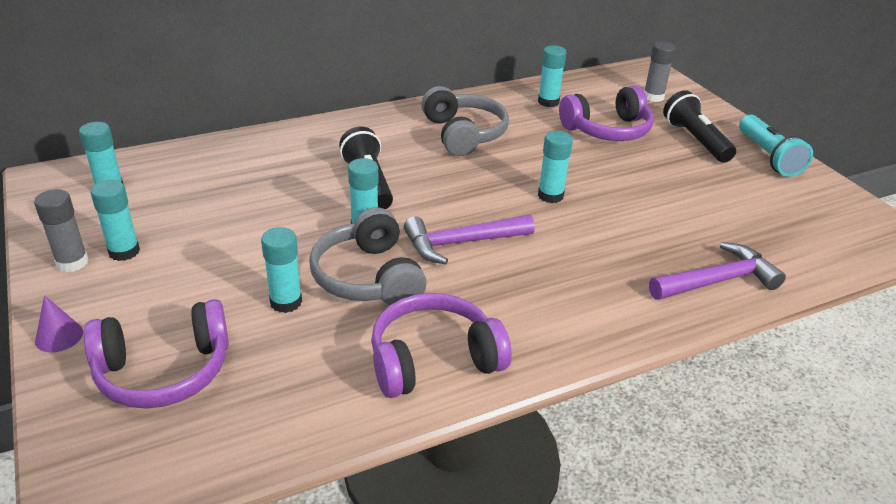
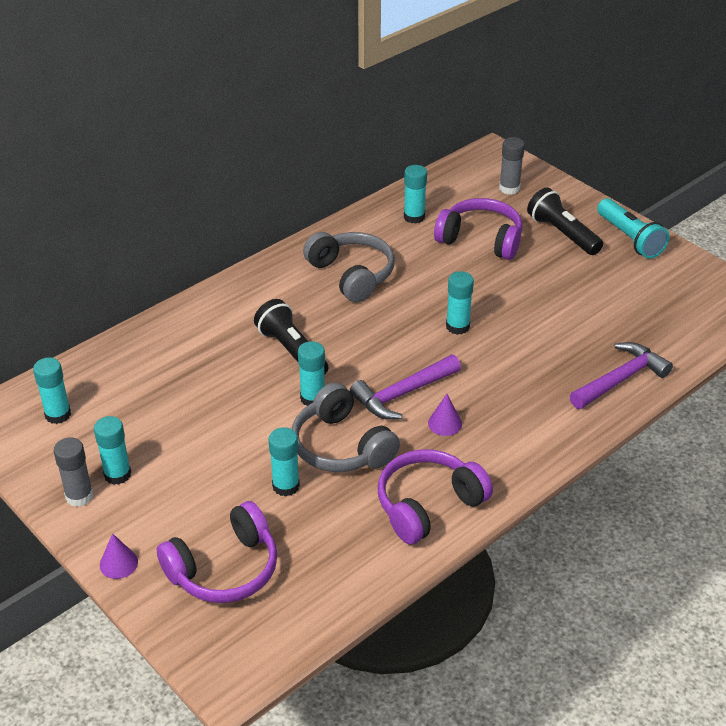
camera: 15 degrees left, 5 degrees up
(494, 280) = (445, 423): none -> purple cone
(607, 130) = (481, 239): purple headphones -> purple headphones turned 120 degrees counterclockwise

